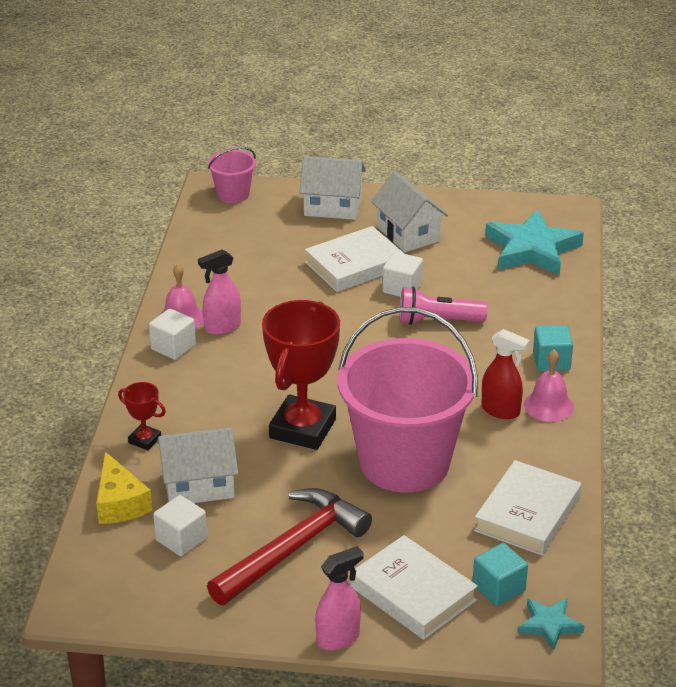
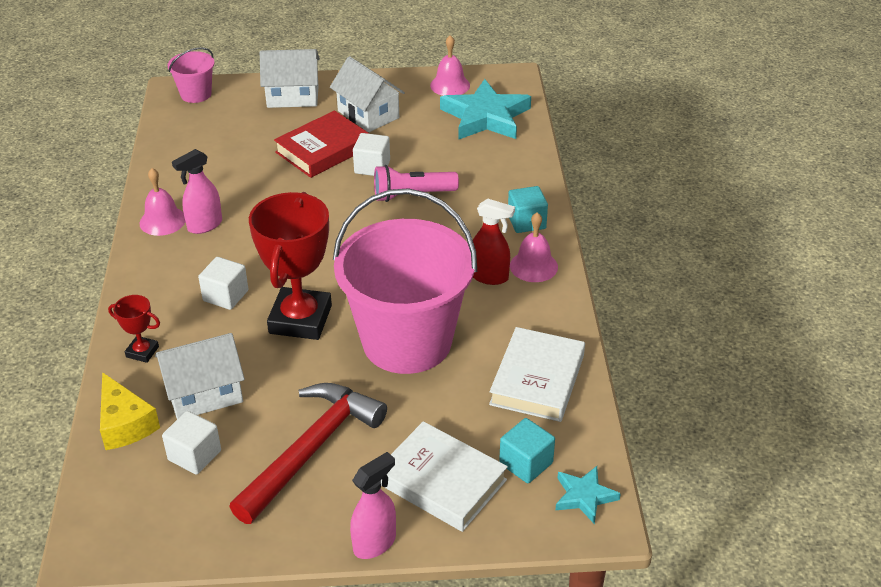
camera: 10 degrees left, 5 degrees up
(173, 347) = (158, 251): white cube -> white cube (225, 296)
(354, 265) = (323, 149): white book -> red book
(501, 212) = (450, 85): none -> pink bell

